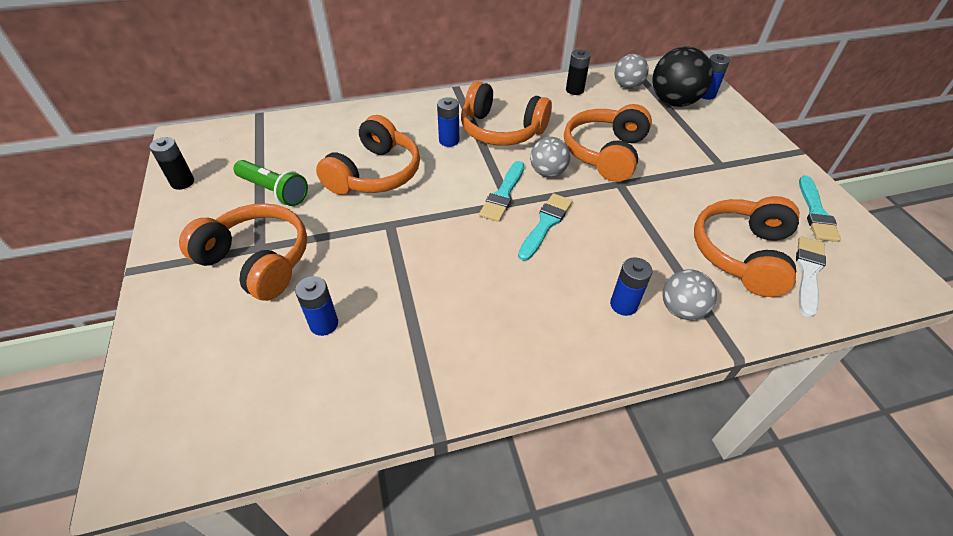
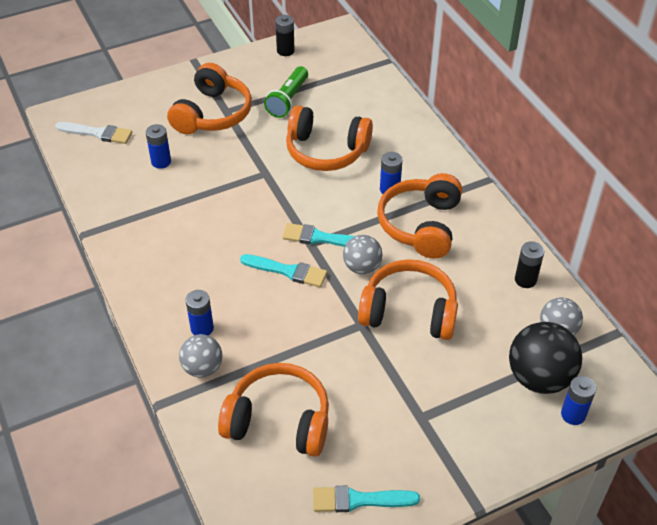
camera: 80 degrees right, 0 degrees up
(808, 272) = (264, 474): white brush -> white brush (97, 133)

